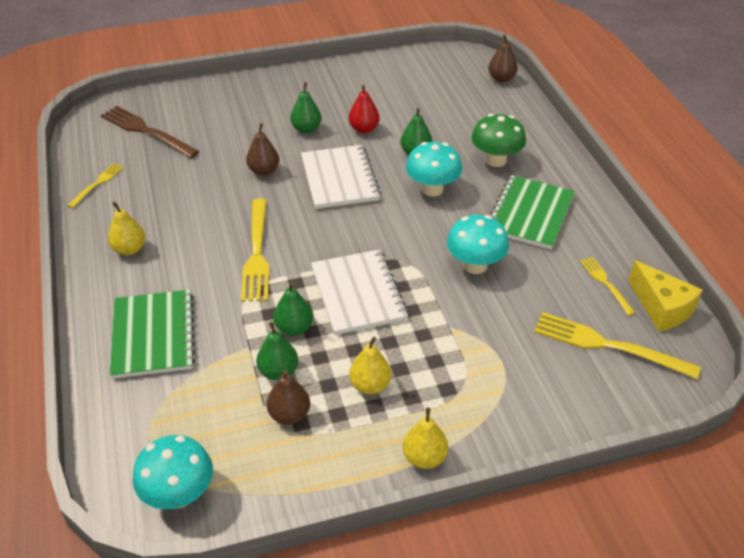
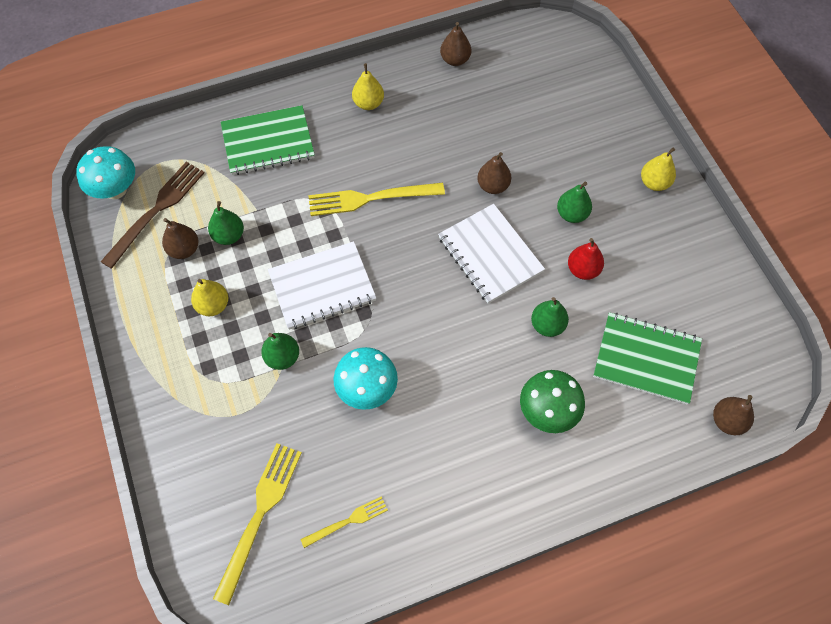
camera: 85 degrees right, 20 degrees up
(98, 183) = (455, 60): yellow fork -> brown pear
(145, 131) = (541, 77): brown fork -> brown fork (157, 210)
(294, 328) = (277, 240): green pear -> green pear (282, 357)
(339, 179) = (490, 254): white notebook -> white notebook turned 75 degrees clockwise
(424, 458) = (137, 351): yellow pear -> yellow pear (654, 183)
(432, 189) = (484, 345): turquoise mushroom -> none
(529, 214) = (454, 447): green notebook -> green notebook (646, 359)
(661, 308) = (313, 578): yellow cheese -> none

